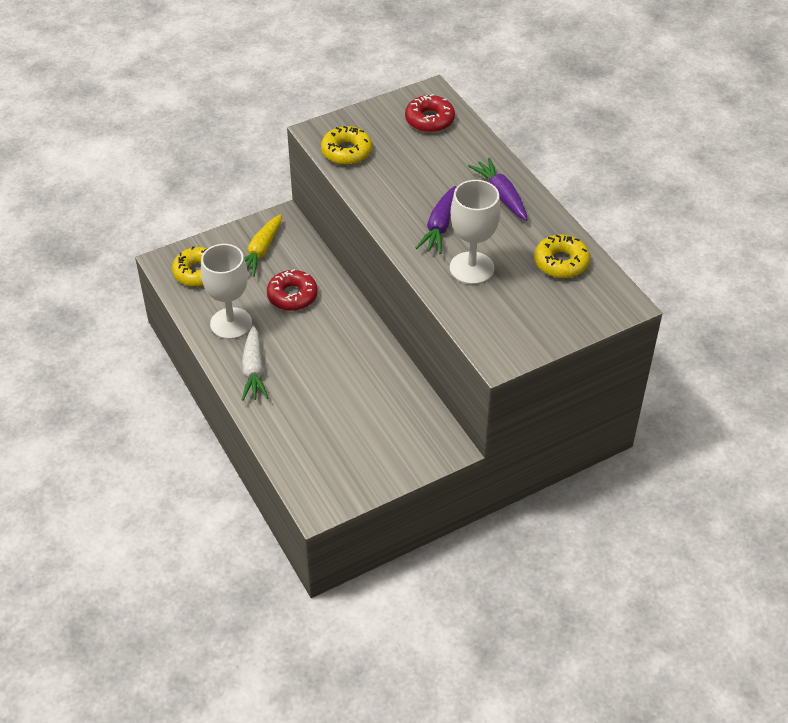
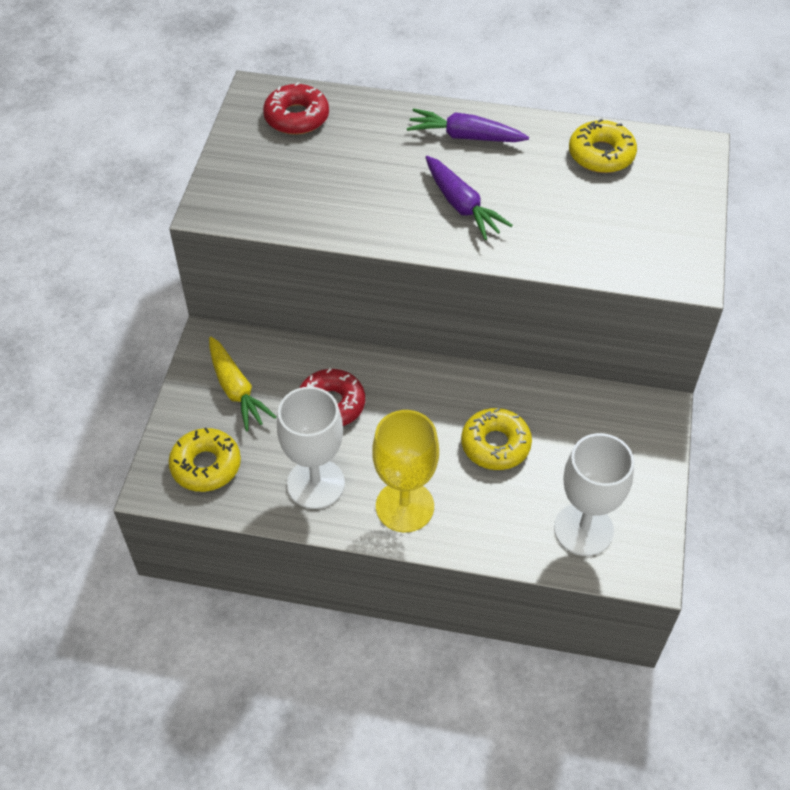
camera: 50 degrees left, 5 degrees up
(253, 370) = (404, 506): white carrot -> yellow goblet
(346, 151) = (268, 205): yellow donut -> yellow donut (495, 445)
(471, 268) = (545, 219): white goblet -> white goblet (583, 529)

